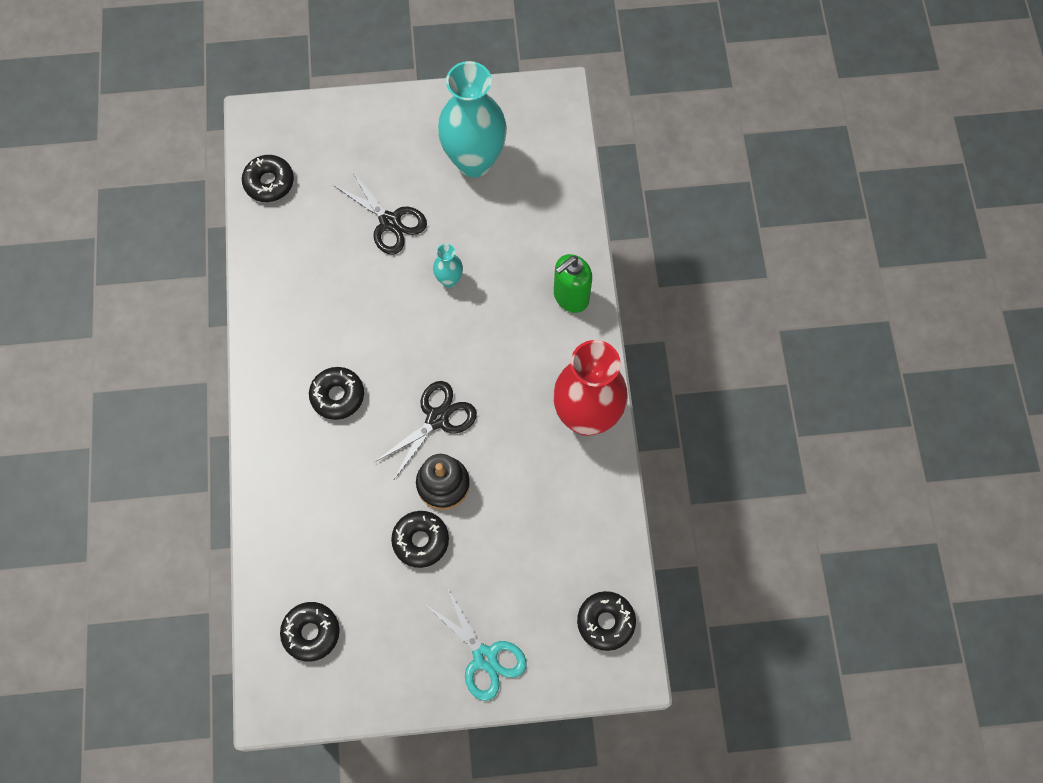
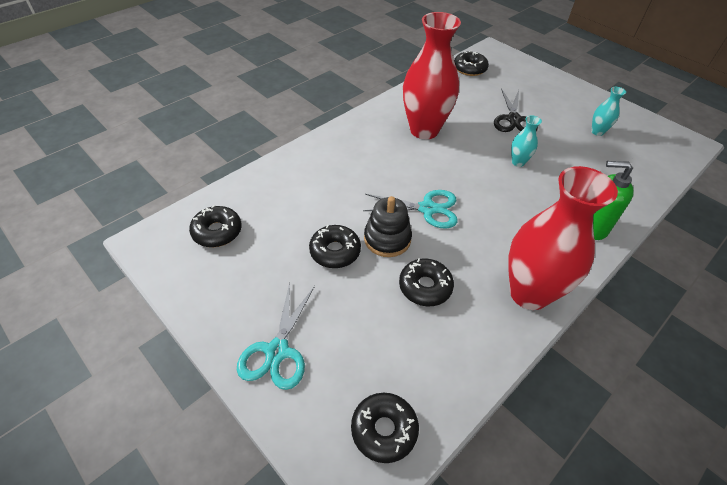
camera: 50 degrees right, 20 degrees down
(330, 327) = (424, 130): none -> red vase
(337, 396) = (388, 155): black donut -> black donut (425, 287)
(437, 419) = (427, 209): black scissors -> turquoise scissors
(474, 161) = (597, 132): turquoise vase -> turquoise vase, size x0.43

